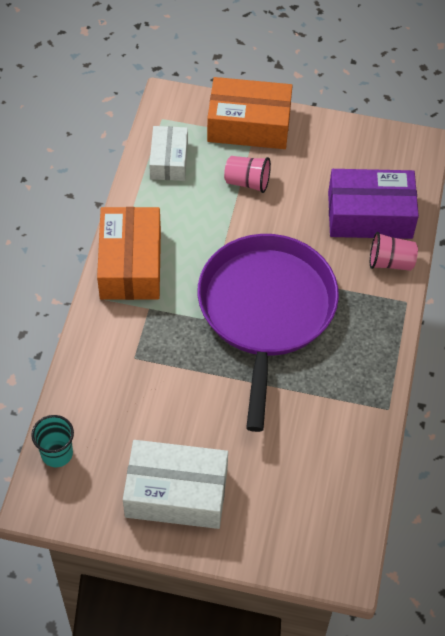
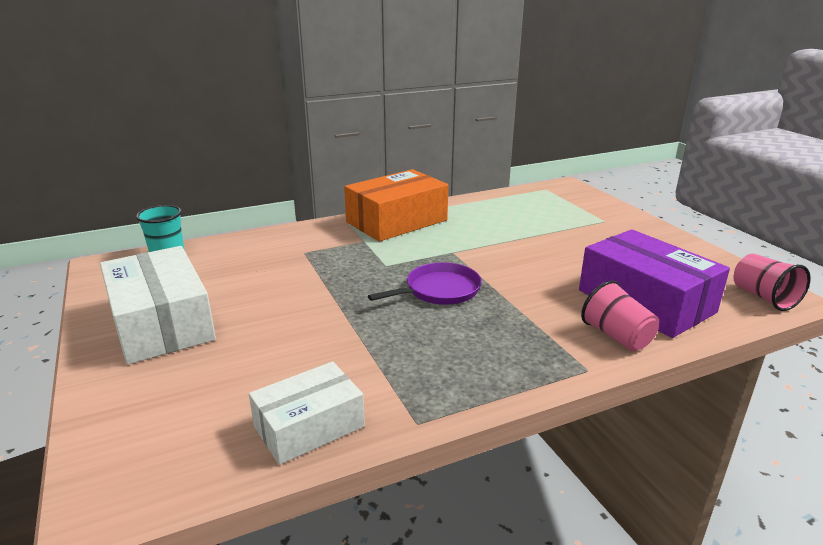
camera: 55 degrees right, 30 degrees down
(169, 160) = (515, 202): white box -> white box (309, 426)
(247, 182) = (557, 234): pink cup -> pink cup (763, 297)
(249, 125) = (610, 216): orange box -> none
(266, 311) = (439, 290): purple pan -> purple pan, size x0.43

